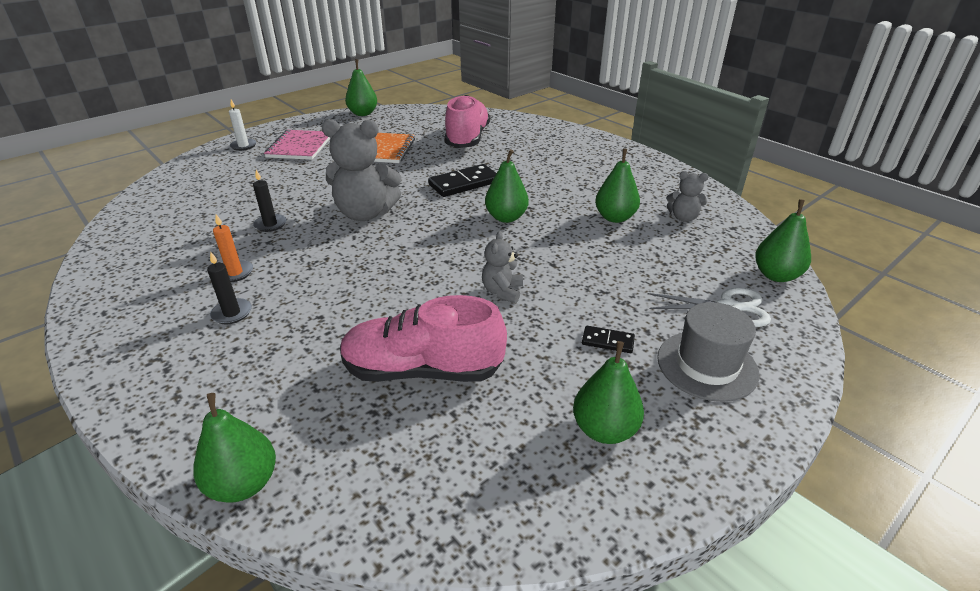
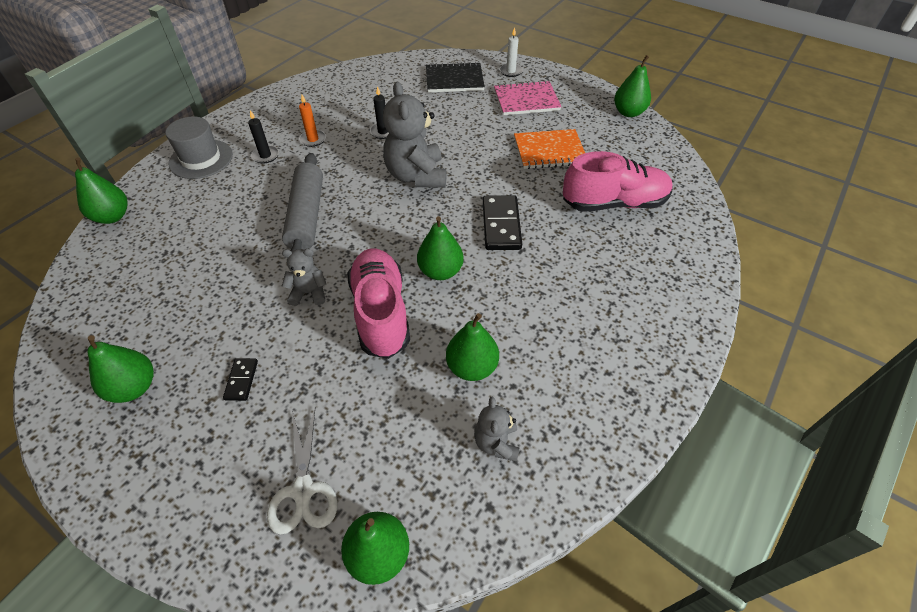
camera: 75 degrees right, 15 degrees up
(220, 174) = (454, 79): none -> black notebook
(380, 286) = (307, 216): none -> grey rolling pin
(422, 370) = (205, 266): pink shoe -> pink shoe (381, 312)
(464, 183) = (501, 225): black domino -> black domino turned 45 degrees clockwise
(707, 365) = (208, 465): grey hat -> grey hat (201, 159)

